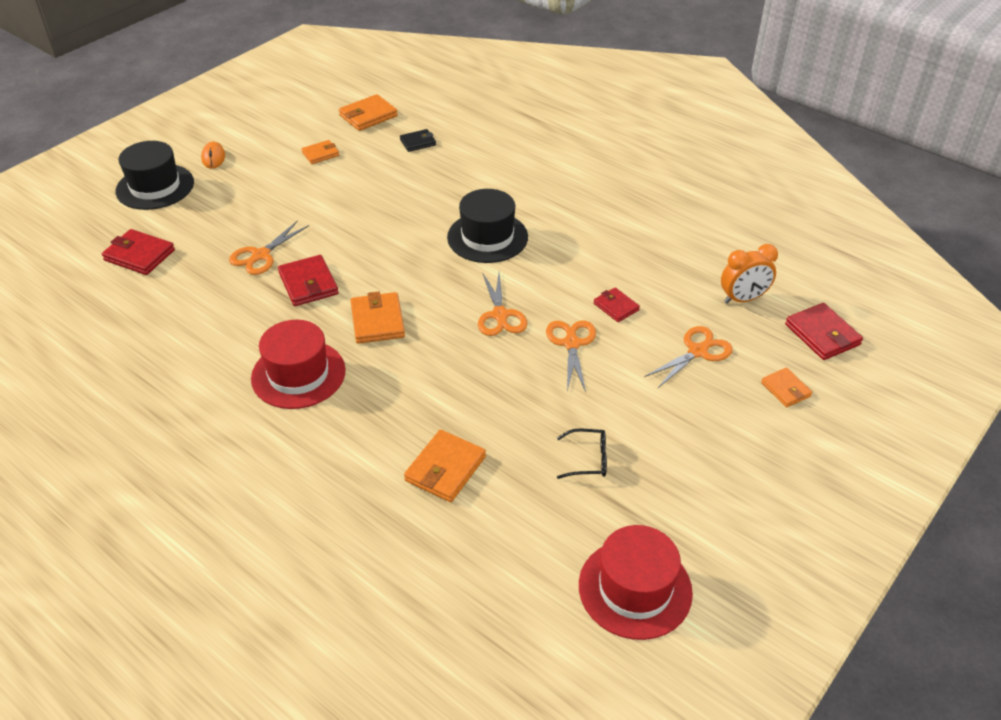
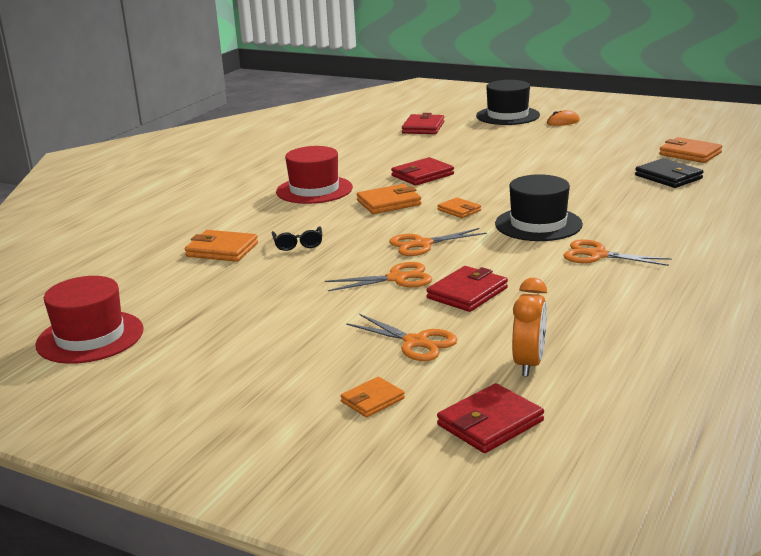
camera: 80 degrees right, 20 degrees down
(261, 255) = (447, 156): orange scissors -> orange scissors (598, 255)
(320, 154) = (606, 149): orange wallet -> orange wallet (459, 210)
(418, 142) = (668, 177): black wallet -> black wallet, size x1.59
(588, 459) = (241, 302): black glasses -> black glasses (298, 244)
(616, 307) = (467, 293): red wallet -> red wallet, size x1.59
(743, 299) = (529, 364): orange clock -> orange clock turned 135 degrees counterclockwise

